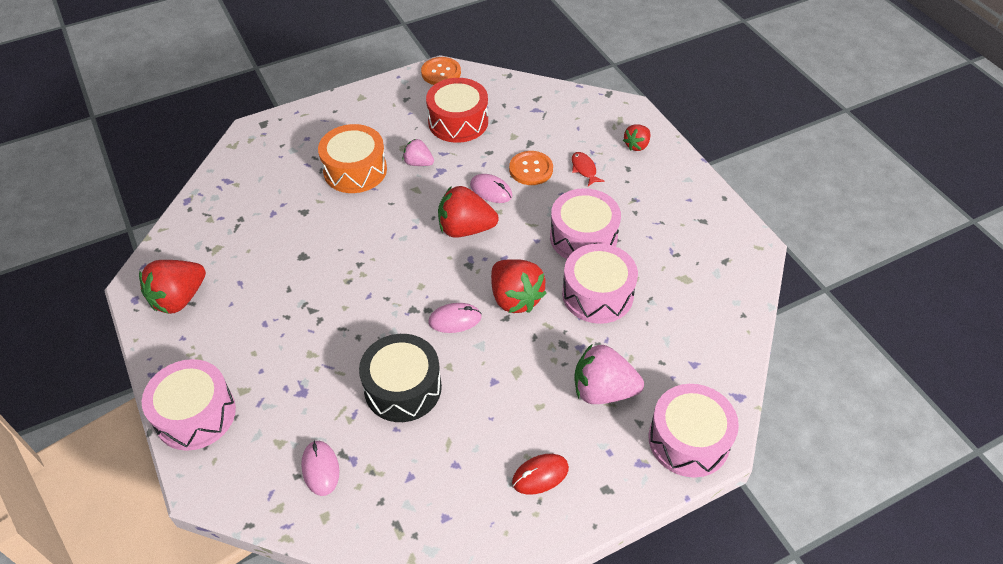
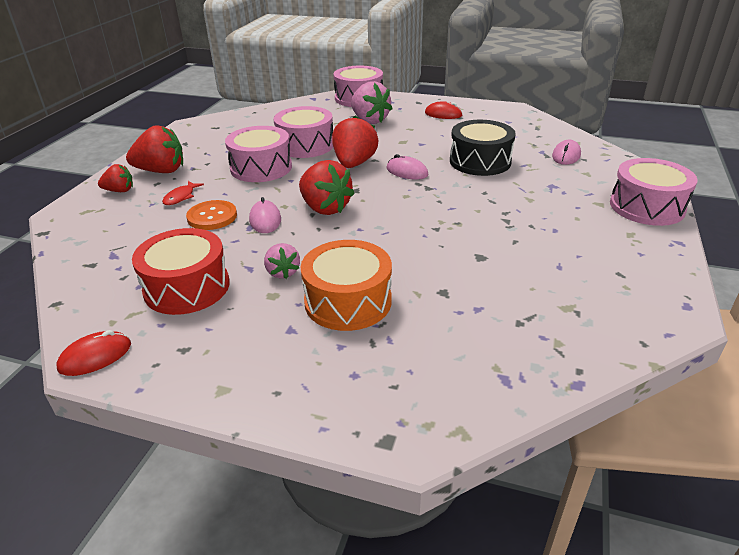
camera: 135 degrees left, 15 degrees down
(179, 299) = (633, 283): red strawberry -> red strawberry (161, 171)
(441, 72) = (95, 356): orange button -> red mouse

